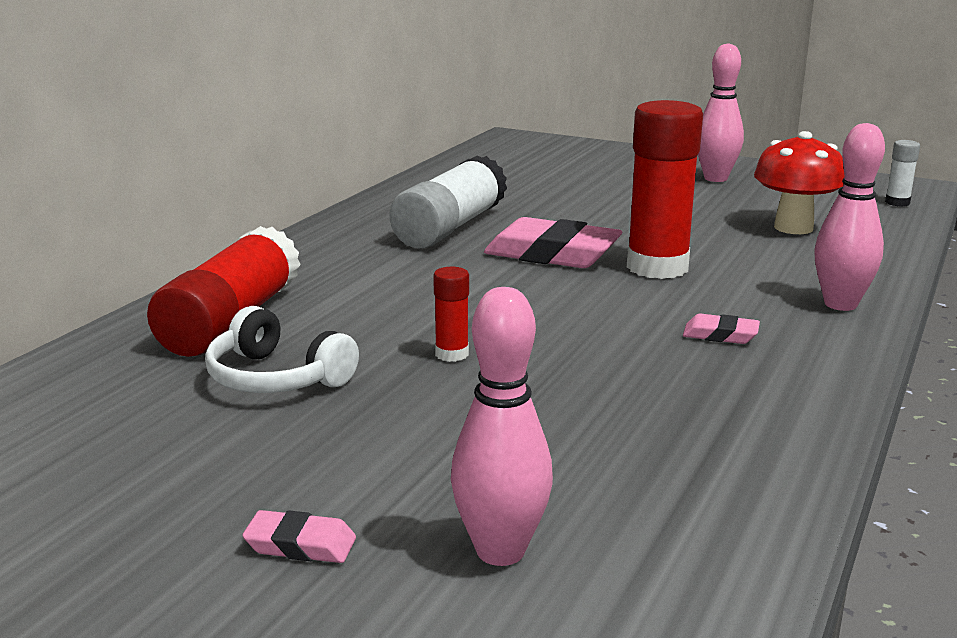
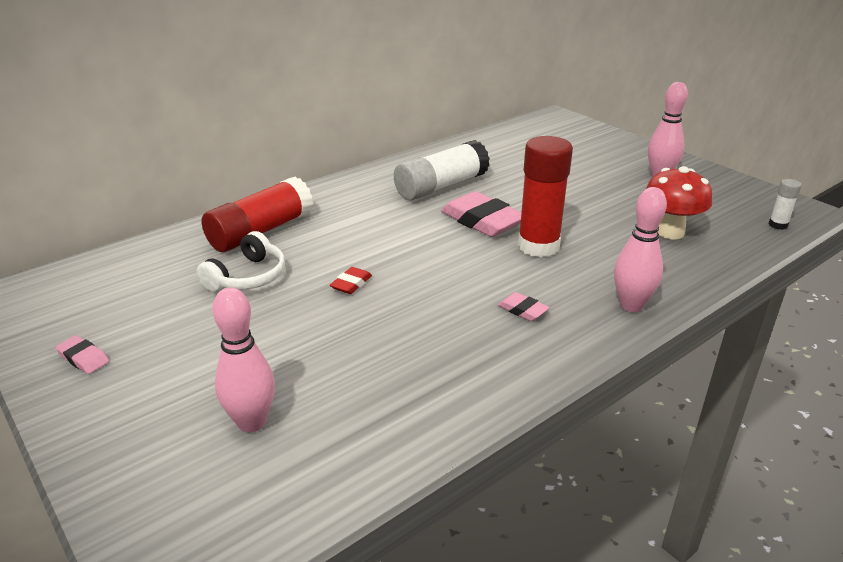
camera: 25 degrees right, 10 degrees up
(276, 378) = (248, 277): white headphones -> white headphones turned 120 degrees counterclockwise
(300, 544) = (166, 386): pink eraser -> pink eraser (83, 358)
(451, 354) = (351, 284): red glue stick -> red eraser

